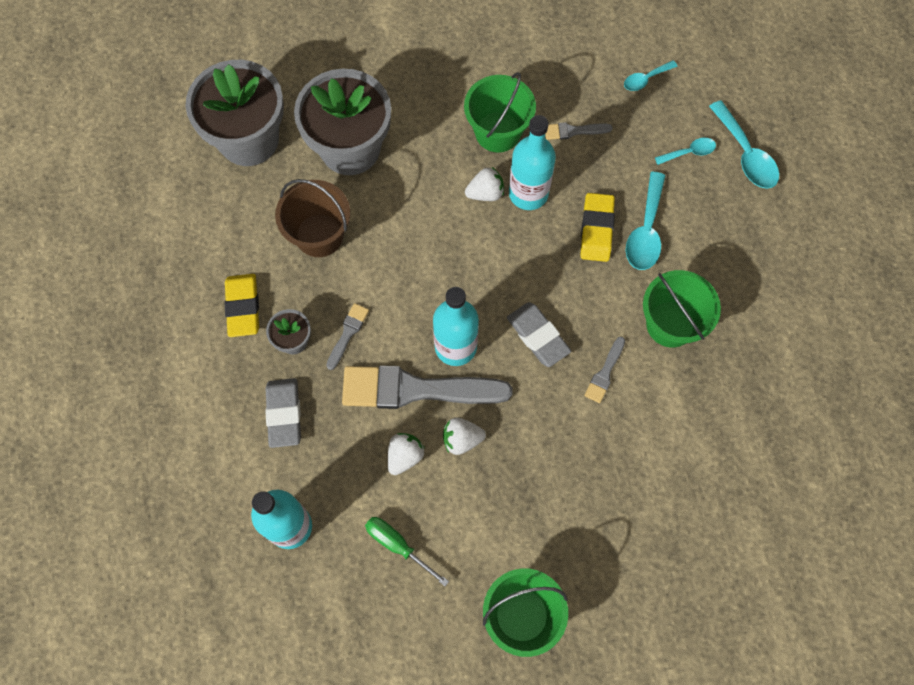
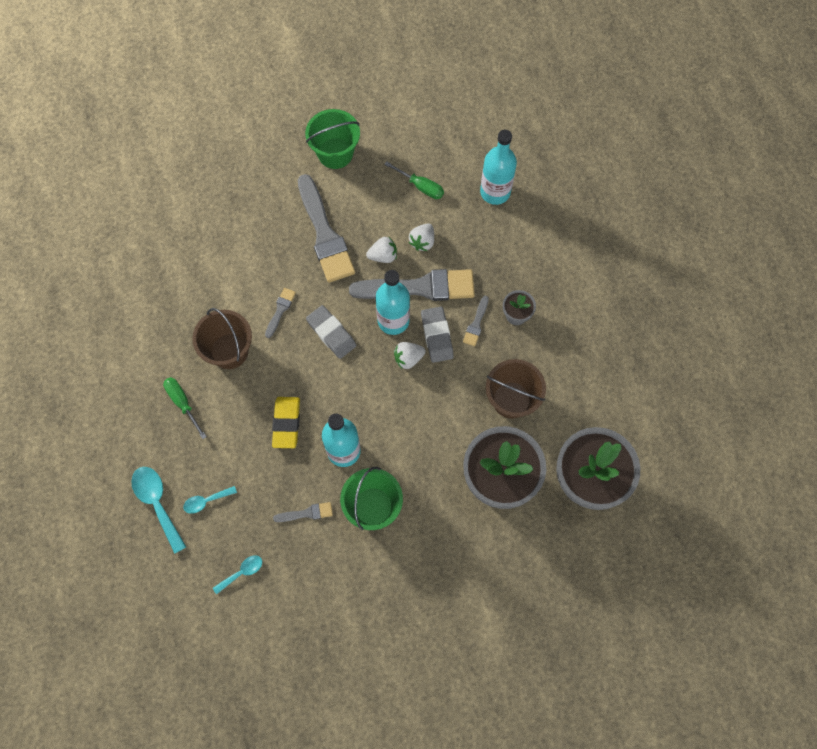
camera: 175 degrees right, 0 degrees up
(243, 307) = (560, 337): yellow eraser -> none
(284, 414) = (513, 263): grey eraser -> grey eraser (437, 336)
(485, 193) = (379, 448): white strawberry -> white strawberry (408, 358)
(542, 480) = (325, 234): none -> grey brush
(645, 231) = (246, 425): turquoise spoon -> none
(670, 324) = (229, 351): green bucket -> brown bucket
(725, 263) = (183, 403): none -> green screwdriver

